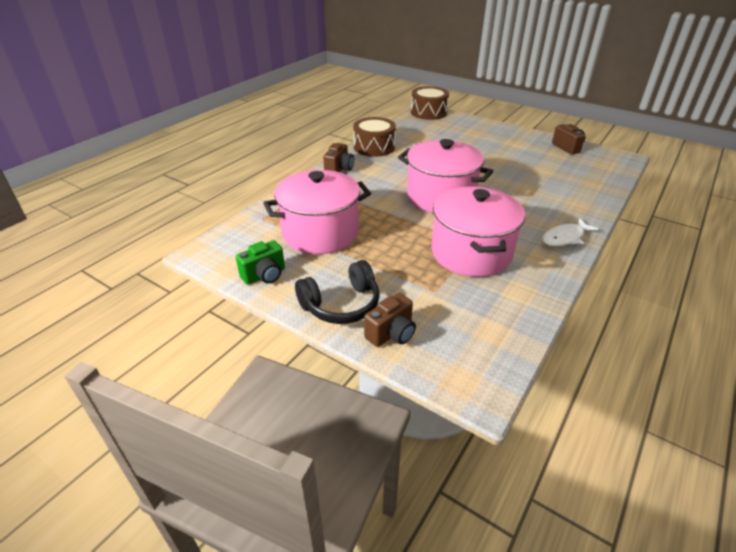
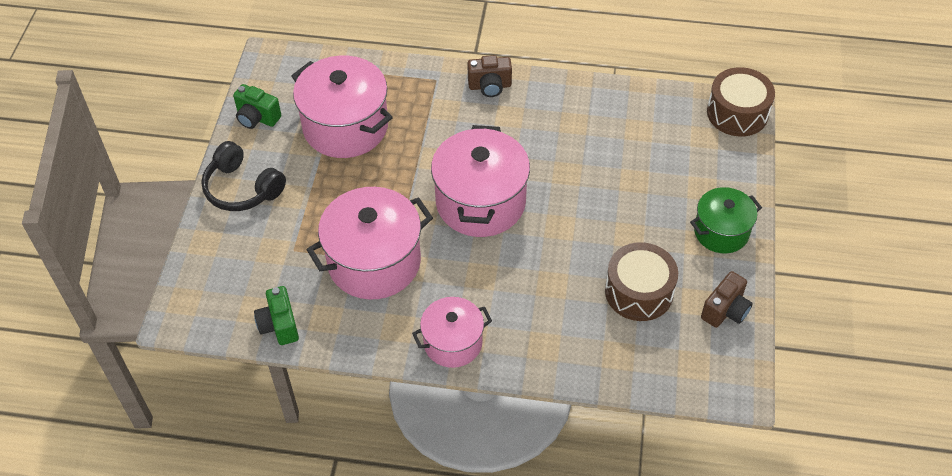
camera: 65 degrees right, 15 degrees up
(374, 147) = (573, 95): brown drum -> brown drum (639, 292)
(391, 333) = (220, 237): brown camera -> none
(510, 135) = (721, 232): none -> green pot
(517, 320) = (279, 325): none -> green camera
(565, 238) = (453, 343): white fish -> pink pot

